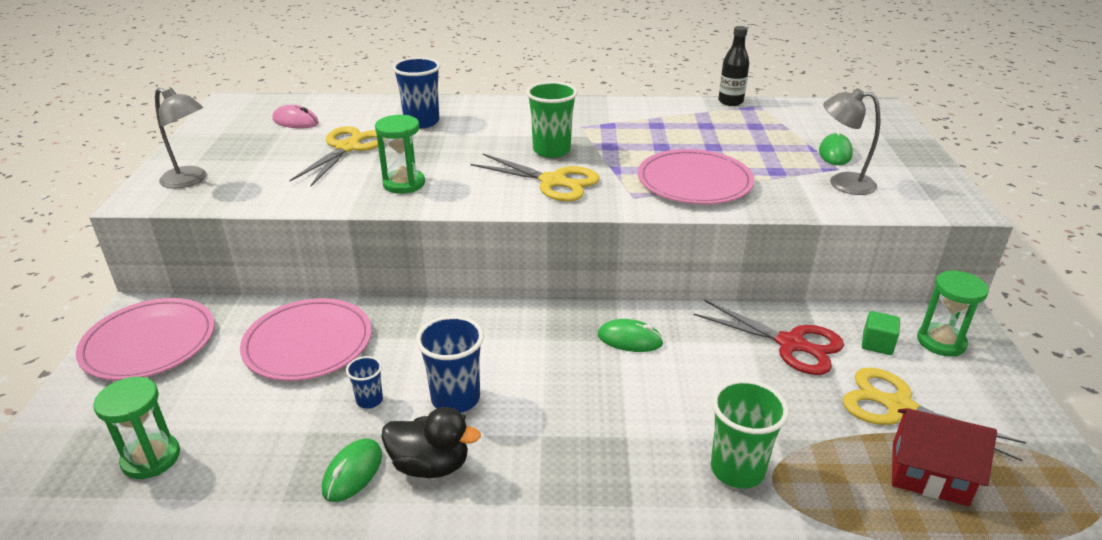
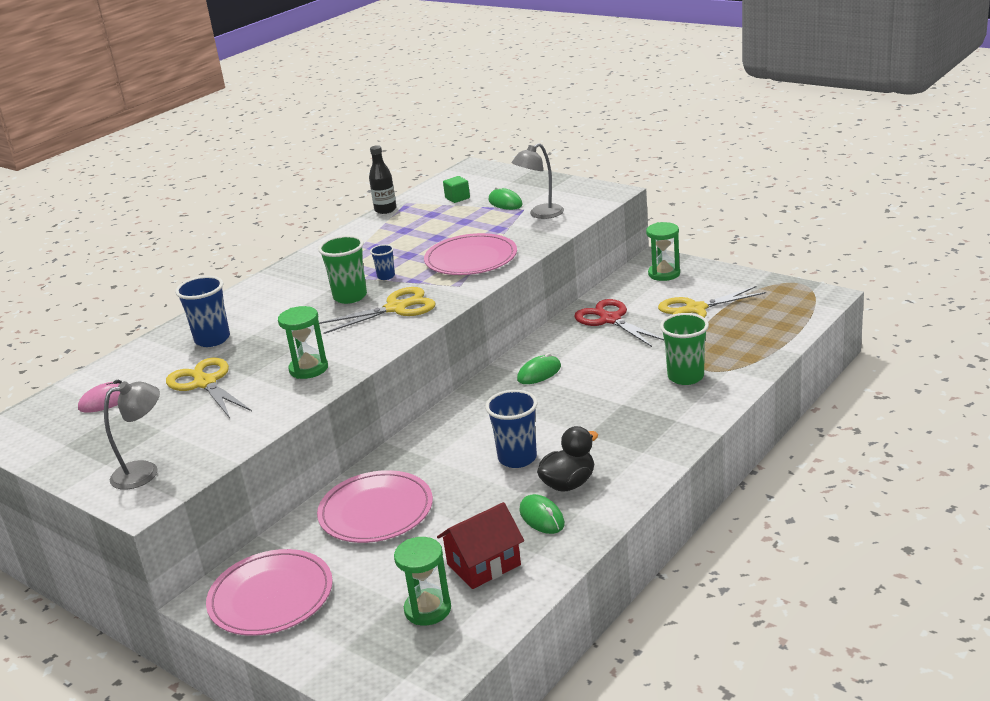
camera: 50 degrees left, 5 degrees down
(369, 400) = (477, 495): blue cup -> blue cup (386, 276)
(791, 344) = (610, 320): red scissors -> red scissors turned 105 degrees counterclockwise
(877, 344) = (643, 293): green cube -> green cube (457, 198)
(929, 473) = (746, 322): red house -> red house (484, 564)

